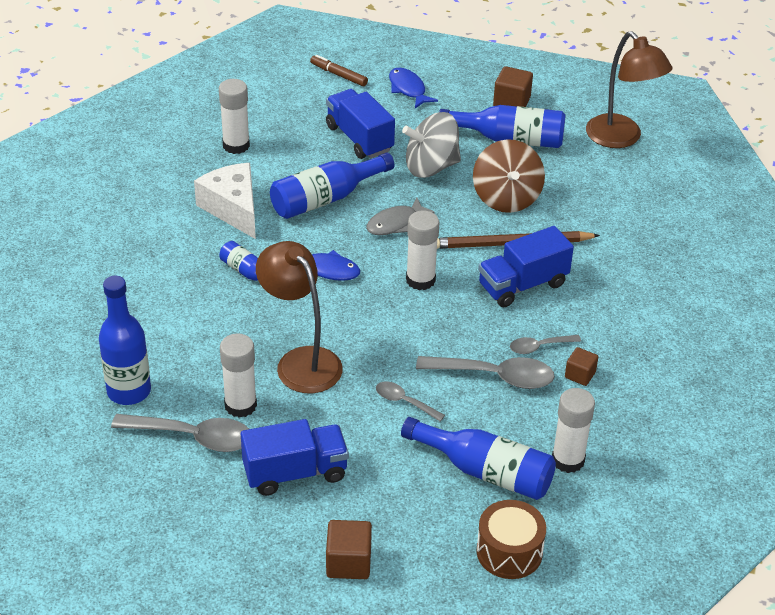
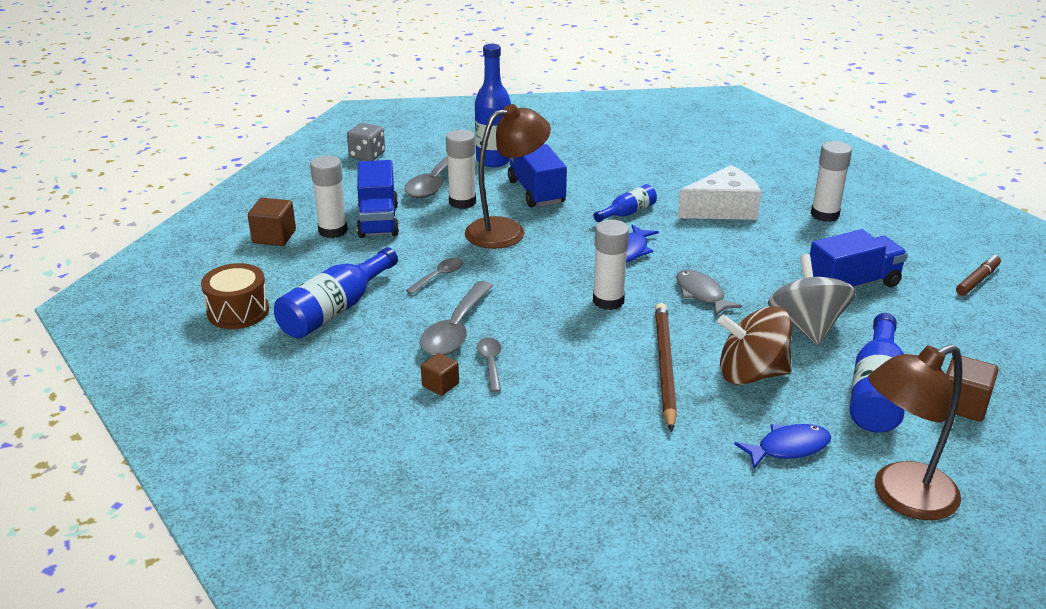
camera: 100 degrees right, 10 degrees down
(119, 518) = (367, 155): none -> grey dice
(326, 198) = (741, 257): blue bottle -> none
(408, 89) = (964, 325): blue fish -> blue fish (788, 448)
(522, 285) = (592, 365): blue truck -> blue truck (536, 192)
(568, 460) = (326, 359): white glue stick -> white glue stick (333, 231)

